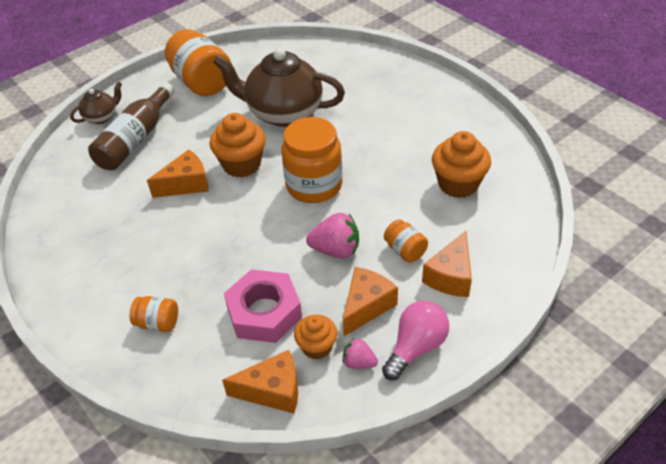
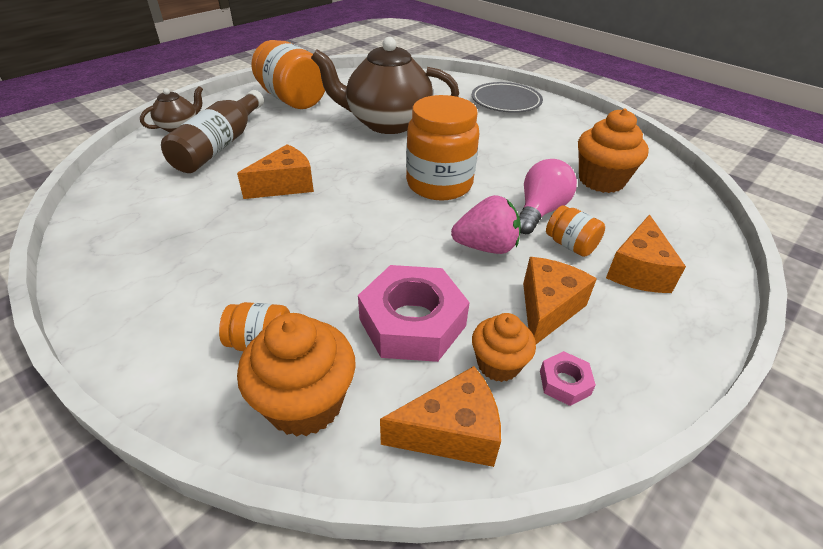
camera: 10 degrees left, 5 degrees down
(241, 164) = (349, 166): orange cupcake -> orange cupcake (305, 403)
(359, 362) = (564, 382): pink strawberry -> pink nut
(403, 85) = (506, 102): none -> grey plate
(416, 347) = (634, 357): pink light bulb -> pink light bulb (540, 211)

